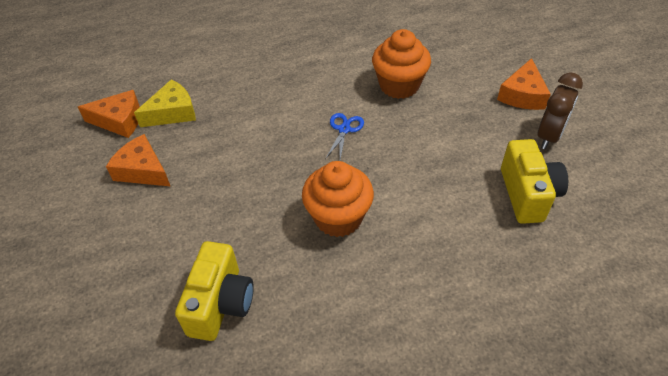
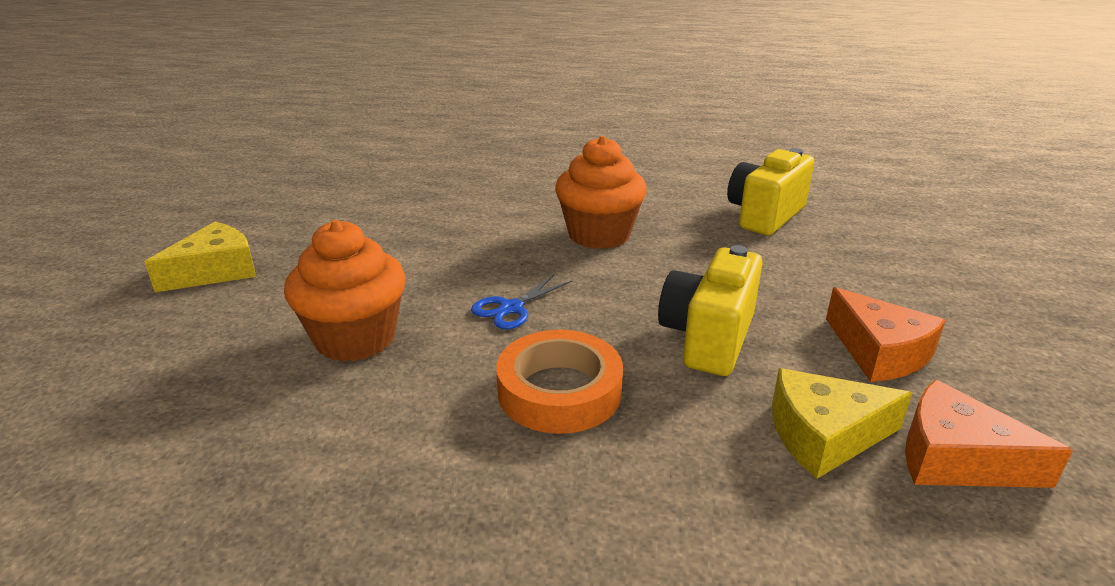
camera: 155 degrees left, 20 degrees down
(288, 94) = (559, 391): none -> orange tape
(522, 95) = (215, 271): orange cheese -> yellow cheese
(528, 194) = (379, 201): yellow camera -> yellow camera (708, 338)
(549, 136) = (271, 229): brown clock -> none

